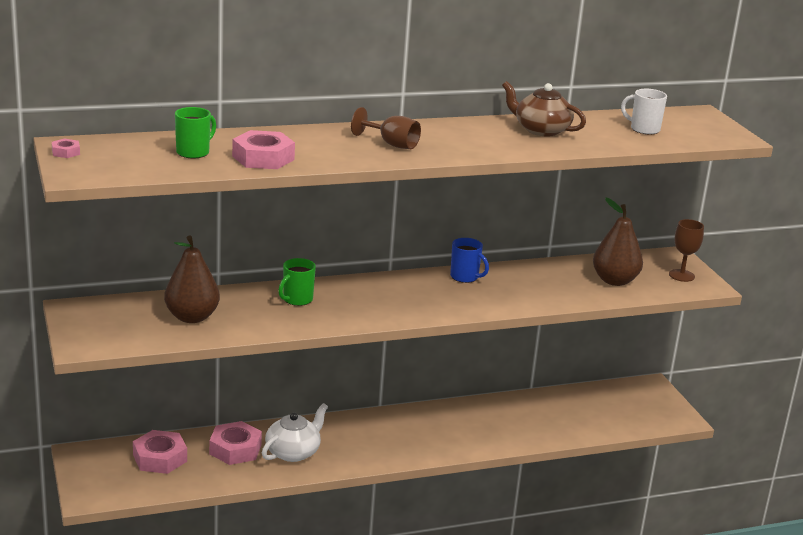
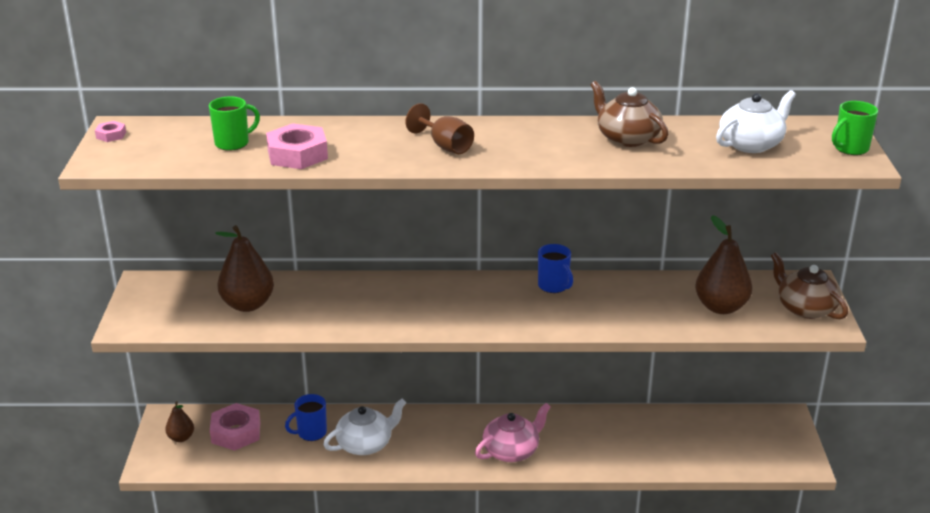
camera: 20 degrees right, 5 degrees up
(106, 470) = (181, 438): none -> brown pear
(235, 449) = (311, 433): pink nut -> blue mug
(297, 300) = (362, 295): green mug -> green mug (850, 148)
(432, 440) = (511, 451): none -> pink teapot
(644, 129) = (751, 144): white mug -> white teapot
(681, 275) = (805, 308): brown goblet -> brown teapot

